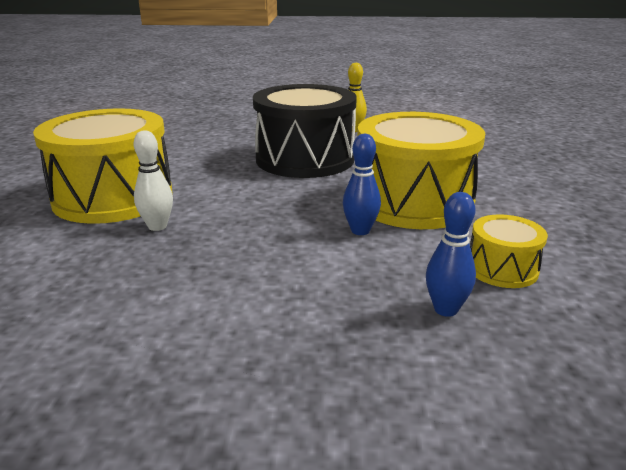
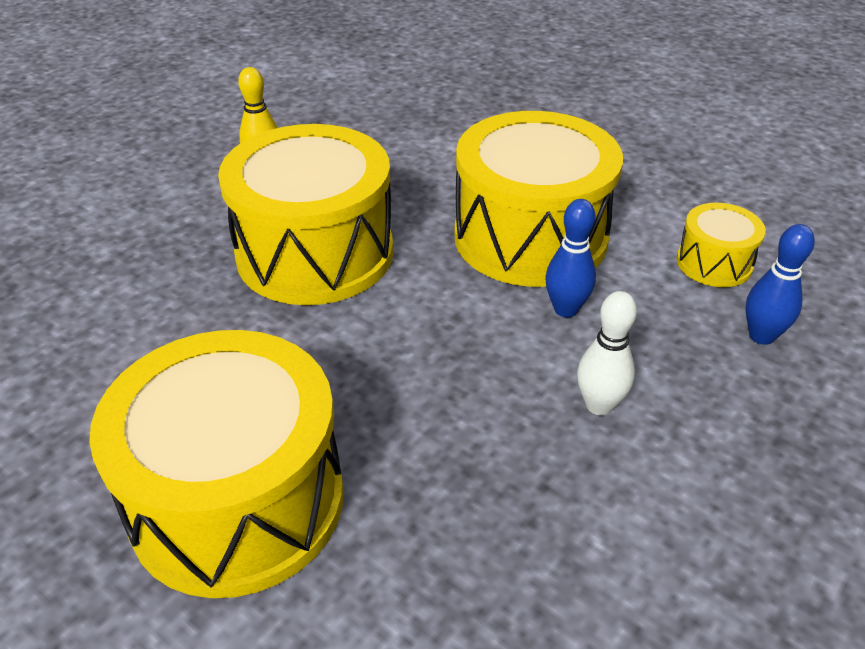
camera: 55 degrees left, 15 degrees up
(157, 226) = (396, 482): white bowling pin -> white bowling pin (599, 405)
(305, 159) = (315, 253): black drum -> yellow drum

